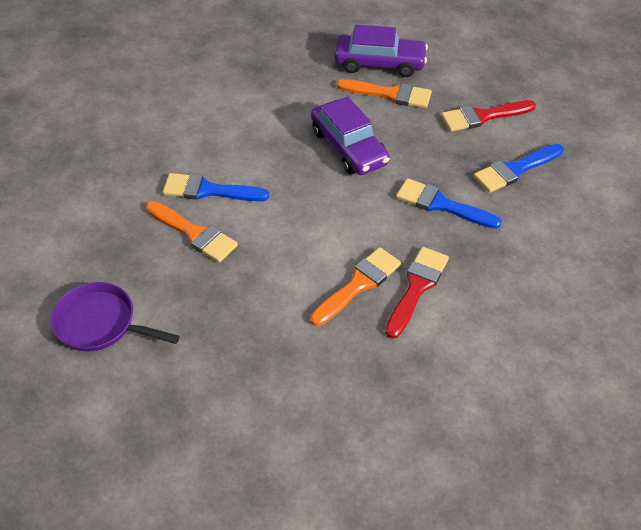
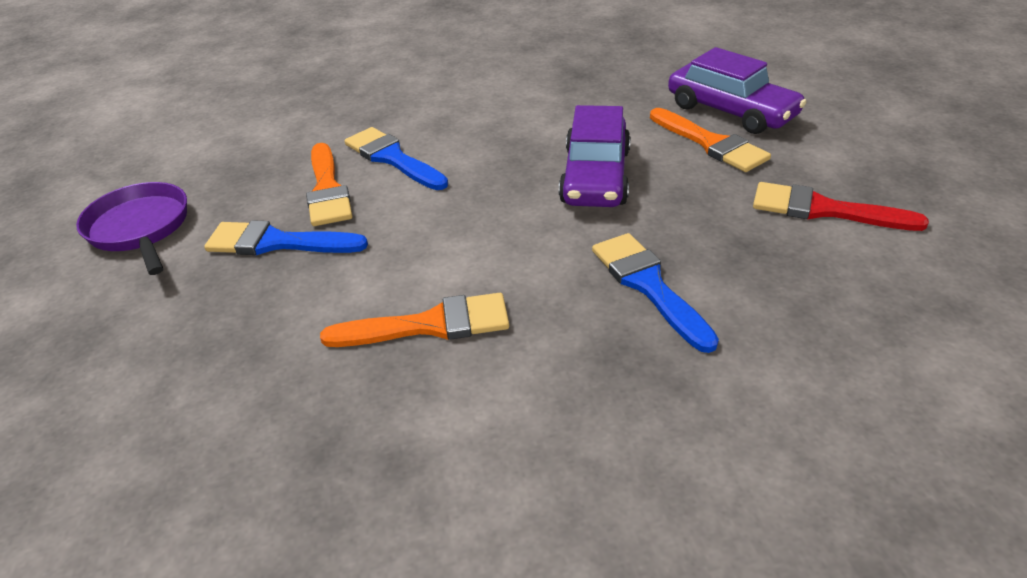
camera: 40 degrees right, 10 degrees down
(416, 287) = (498, 368): red brush -> none
(515, 170) = (812, 291): blue brush -> blue brush (277, 242)

